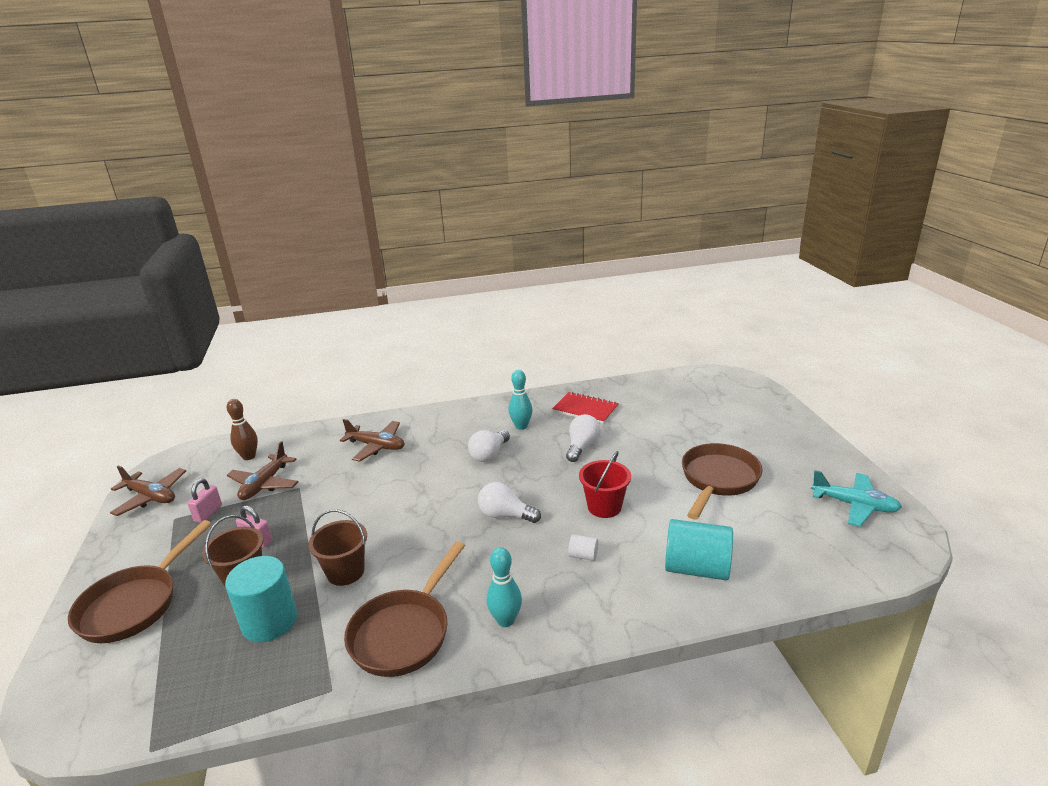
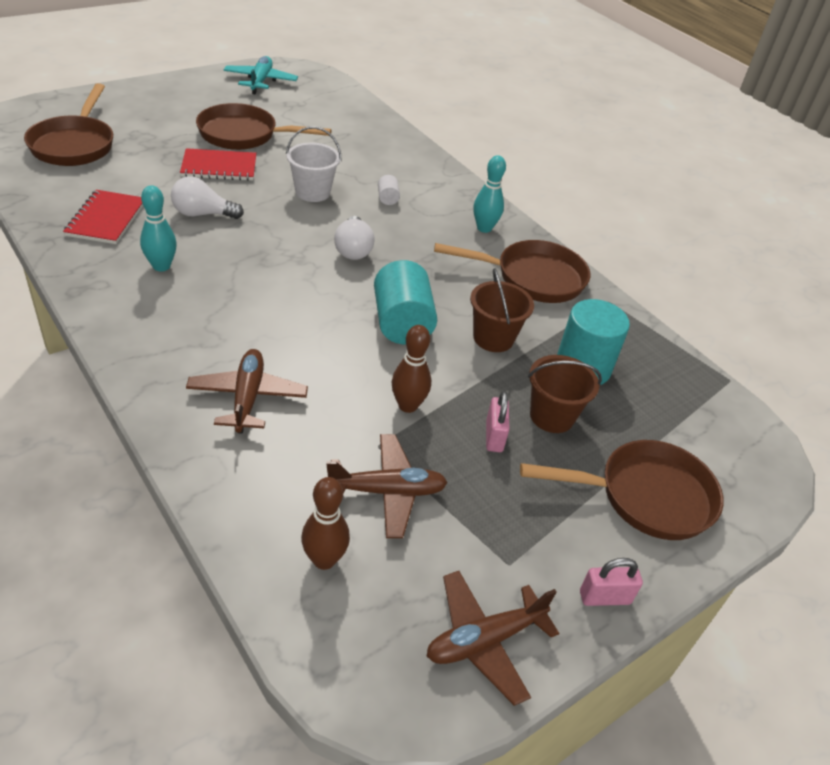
camera: 120 degrees left, 15 degrees up
(151, 497) = (484, 640): brown plane -> brown plane turned 120 degrees counterclockwise
(208, 513) = (478, 524): pink padlock -> pink padlock (604, 597)
(318, 507) = (408, 405): none -> brown bowling pin
(489, 454) = (239, 281): white light bulb -> none
(604, 507) = (312, 192): red bucket -> white bucket
(655, 460) = (219, 167): none -> red notebook
(694, 400) = (74, 144): none -> brown pan
(696, 568) = (373, 147): turquoise cylinder -> turquoise cylinder (402, 323)

